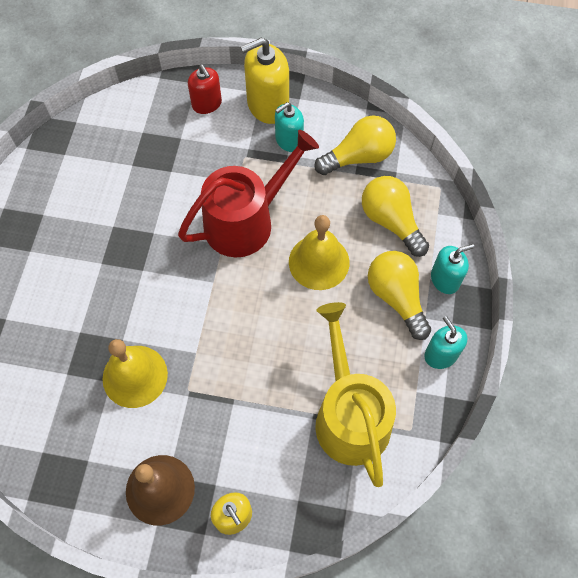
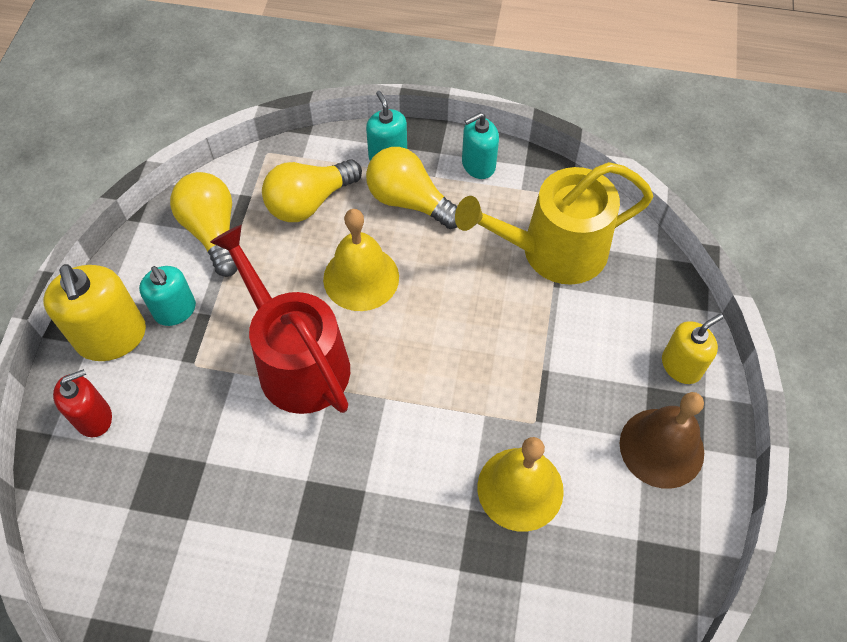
camera: 90 degrees left, 5 degrees down
(396, 297) = (409, 201): yellow light bulb -> yellow light bulb turned 60 degrees clockwise

